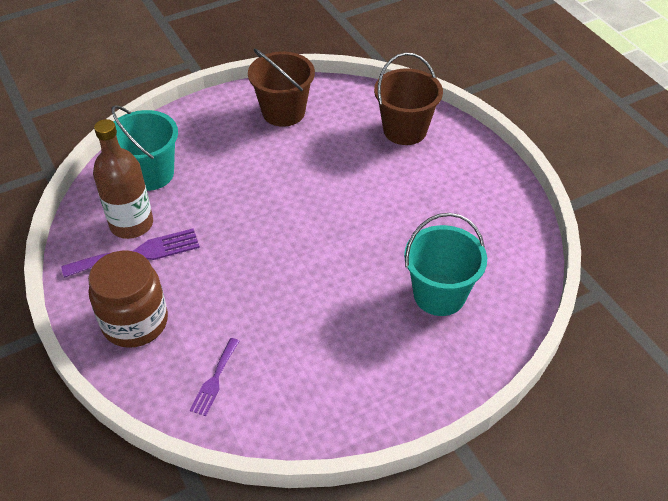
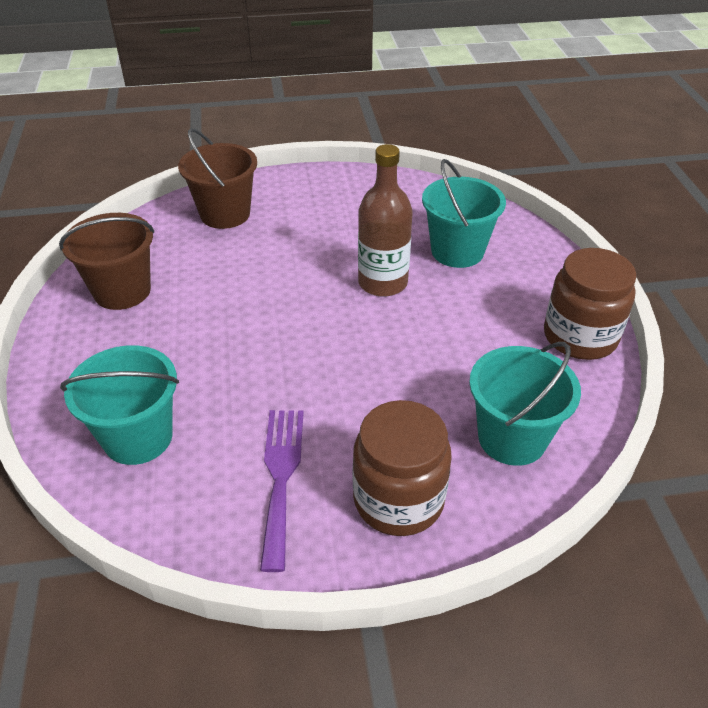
camera: 70 degrees left, 5 degrees down
(131, 224) = (222, 475): brown bottle -> brown bottle (382, 283)
(214, 380) = (512, 438): purple fork -> turquoise bucket
(358, 411) = (580, 337): none -> brown jar

